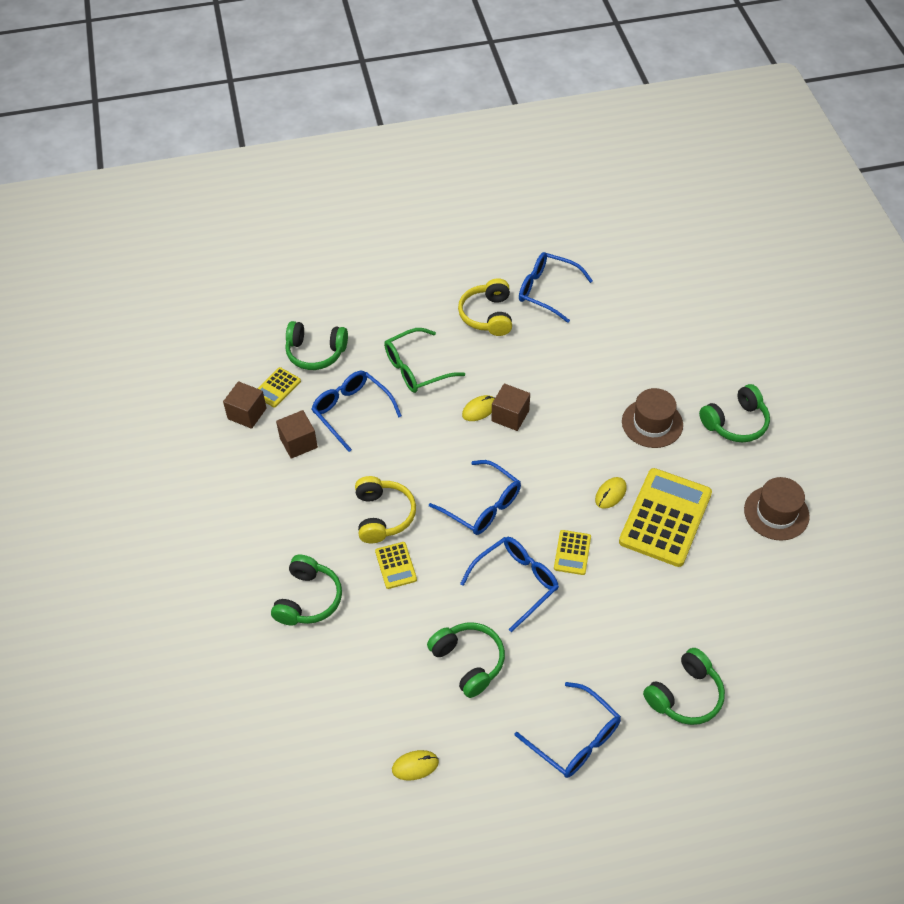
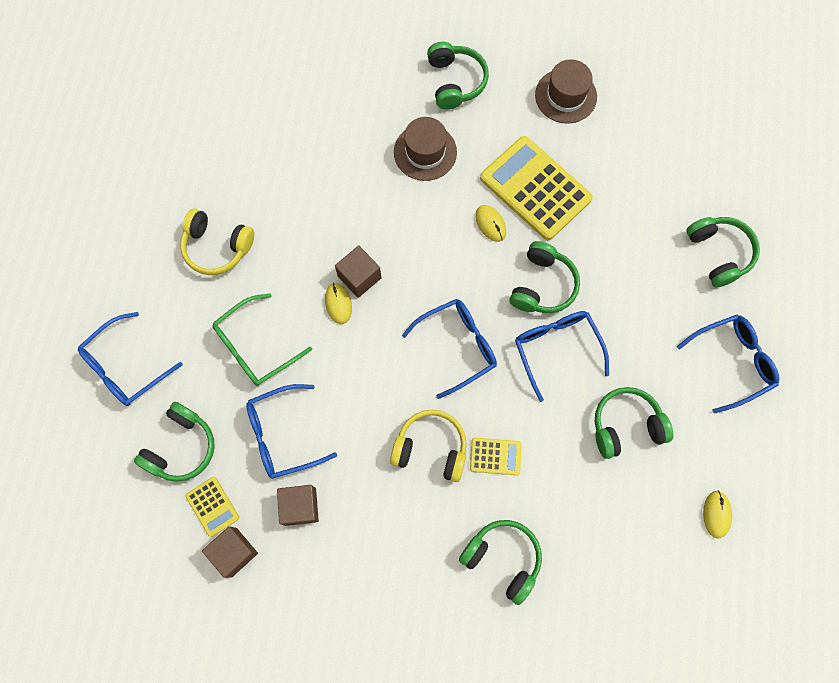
camera: 70 degrees left, 20 degrees up
(416, 368) = (255, 347): green glasses -> green glasses turned 60 degrees clockwise
(547, 291) = (212, 176): blue glasses -> blue glasses (125, 367)
(572, 553) = (542, 285): yellow calculator -> green headphones

